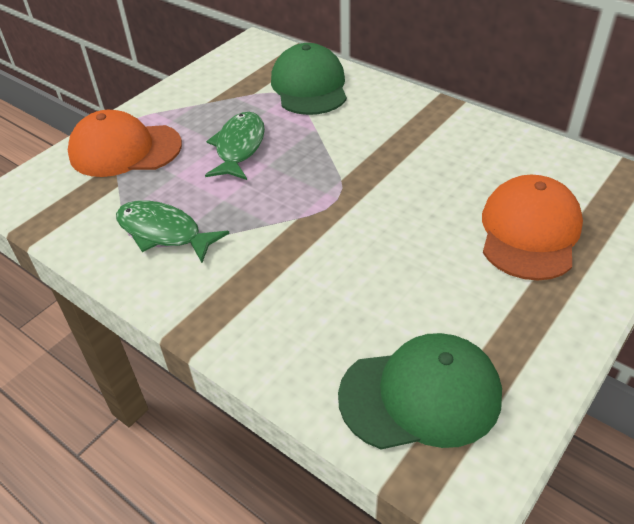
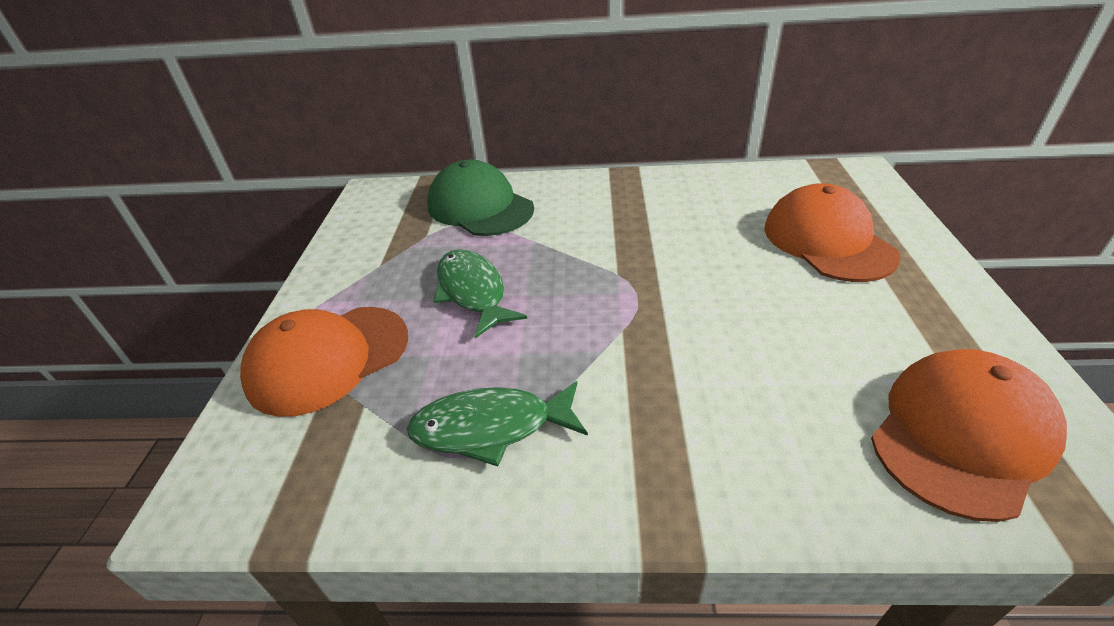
camera: 35 degrees left, 5 degrees down
(420, 395) = (961, 435): green cap -> orange cap

